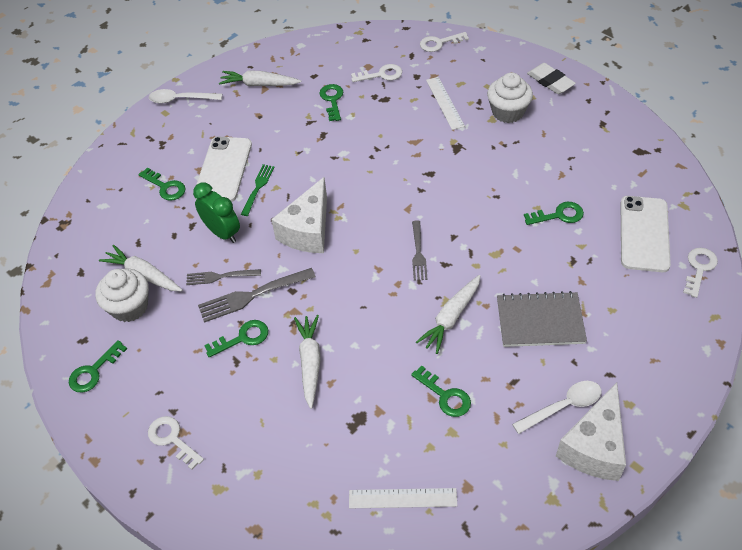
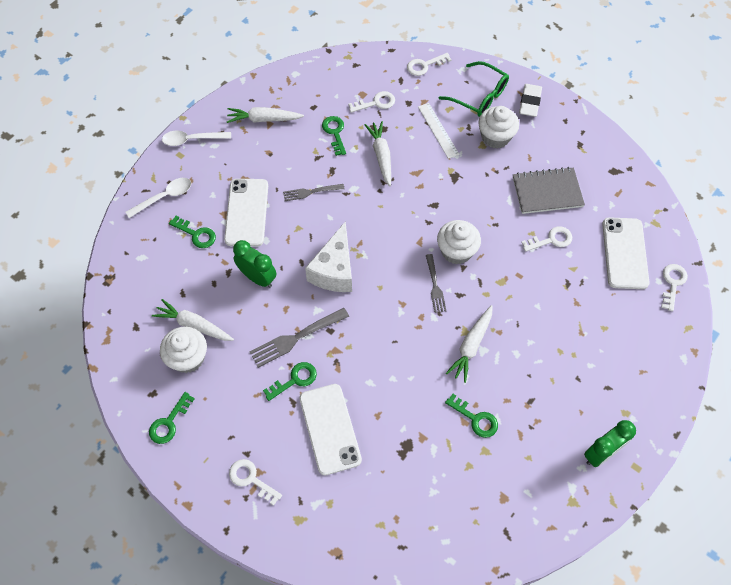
camera: 10 degrees left, 10 degrees up
(220, 276) = (264, 321): grey fork -> grey fork (311, 192)
(258, 188) = (282, 230): green fork -> none
(273, 392) = (330, 429): none -> white phone
(310, 362) = (357, 398): white carrot -> white carrot (381, 156)
(402, 498) = (453, 513): white ruler -> none
(448, 220) = (456, 251): none -> white cupcake
(495, 73) = (479, 96): none -> green glasses
(540, 321) = (546, 343): grey notebook -> grey notebook (547, 192)
(550, 81) = (530, 102): white eraser -> white eraser turned 60 degrees clockwise
(558, 215) = (551, 240): green key -> white key
(563, 406) = (573, 420): white spoon -> white spoon (164, 197)
(594, 446) = (601, 453): white cheese -> green clock

